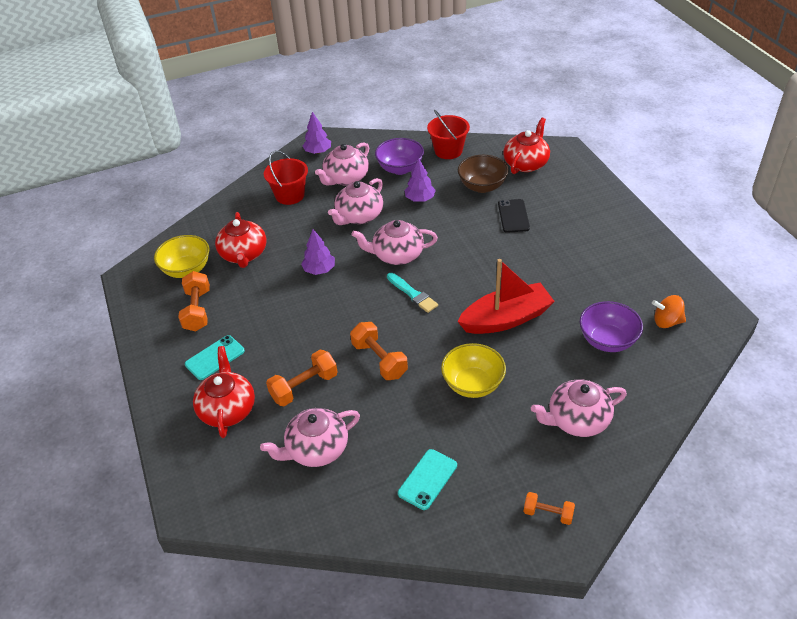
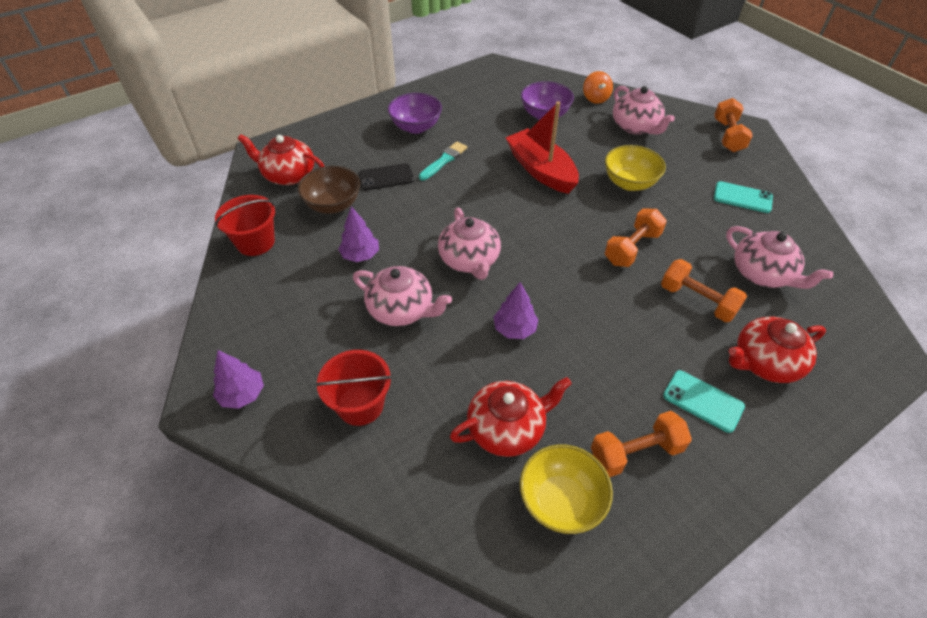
camera: 105 degrees left, 5 degrees up
(346, 178) = (316, 341): pink teapot -> none
(400, 168) = (294, 284): purple bowl -> purple bowl (416, 127)
(412, 294) = (529, 238): turquoise brush -> turquoise brush (444, 160)
(548, 514) = (728, 136): orange dumbbell -> orange dumbbell, size x1.63
(666, 322) = (512, 88): orange spinning top -> orange spinning top (595, 98)

